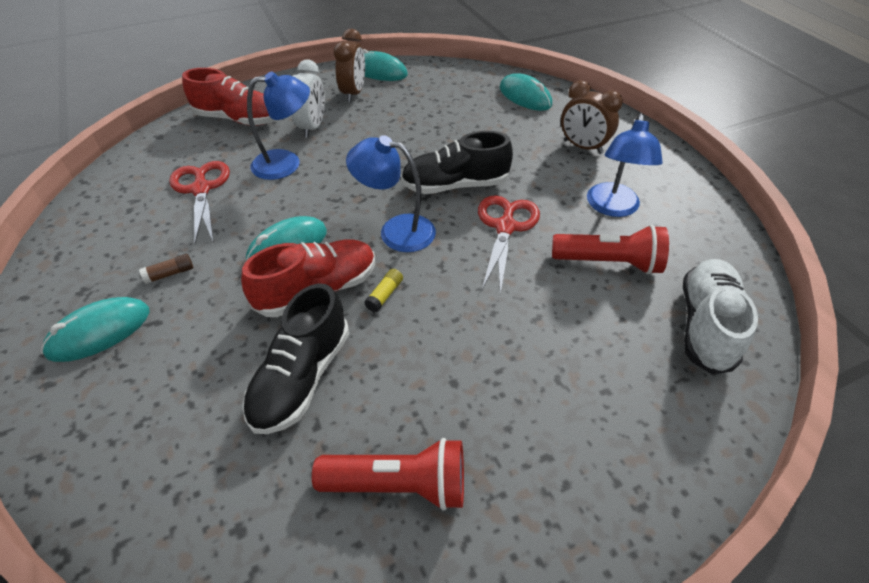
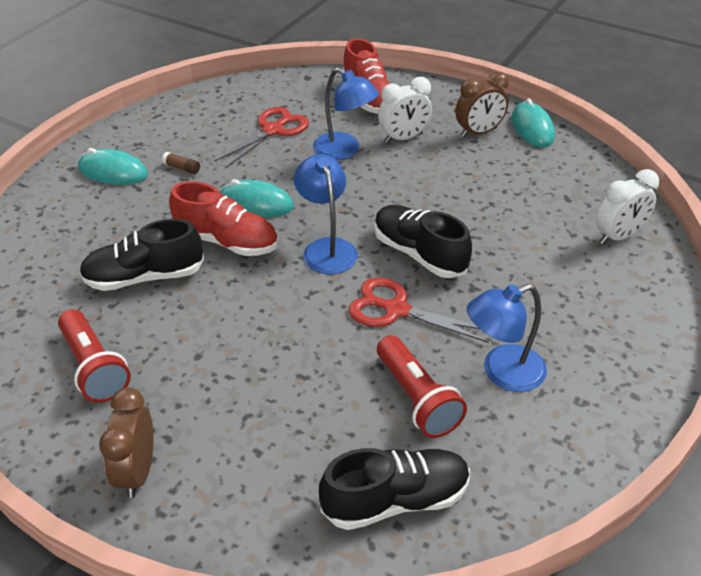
camera: 55 degrees right, 5 degrees down
(385, 295) = (251, 277): yellow glue stick -> none
(505, 227) = (396, 310): red scissors -> red scissors turned 135 degrees counterclockwise
(525, 96) = (618, 236): turquoise mouse -> white clock
(582, 147) = (580, 313): brown clock -> brown clock (137, 471)
(705, 325) = (395, 500): white shoe -> black shoe

